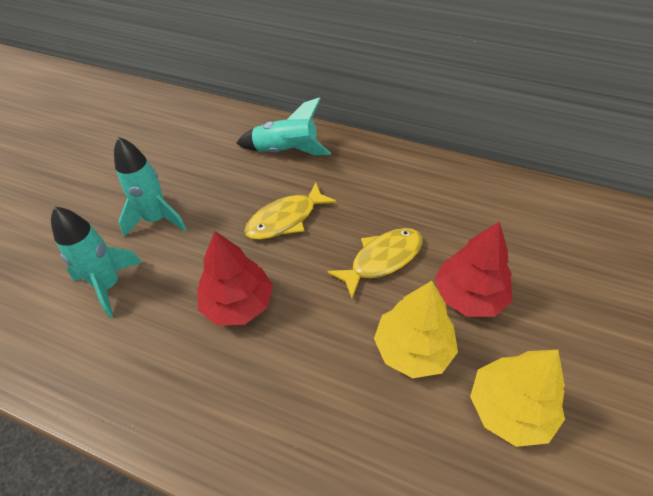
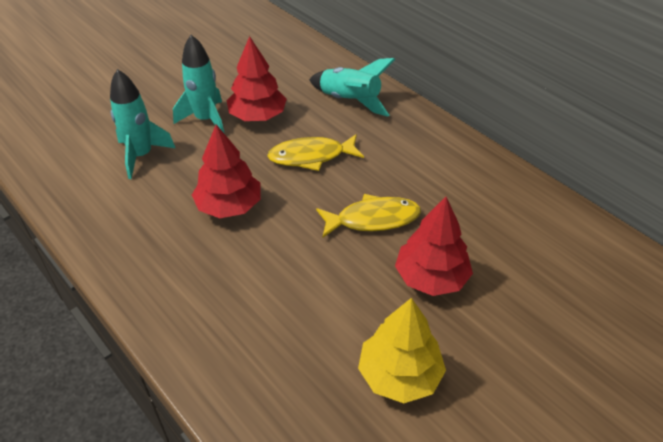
camera: 25 degrees right, 5 degrees down
(207, 197) = (257, 116): none -> red tree
(413, 349) = (349, 296): yellow tree -> none

